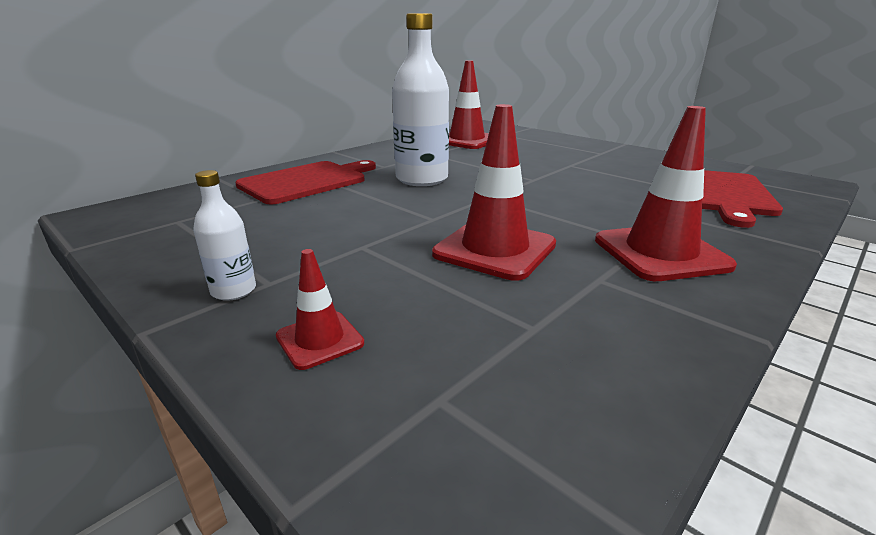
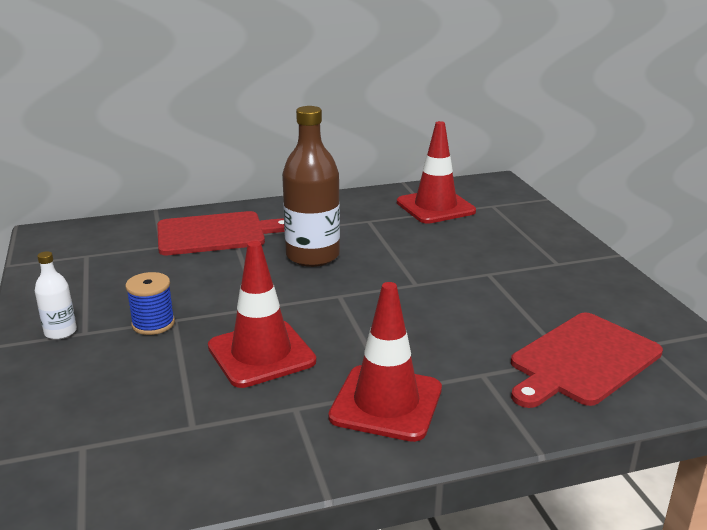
camera: 30 degrees right, 0 degrees up
(319, 340) = (67, 386): red traffic cone -> none
(343, 255) = (153, 324): none -> blue spool
(422, 179) = (312, 256): white bottle -> brown bottle

